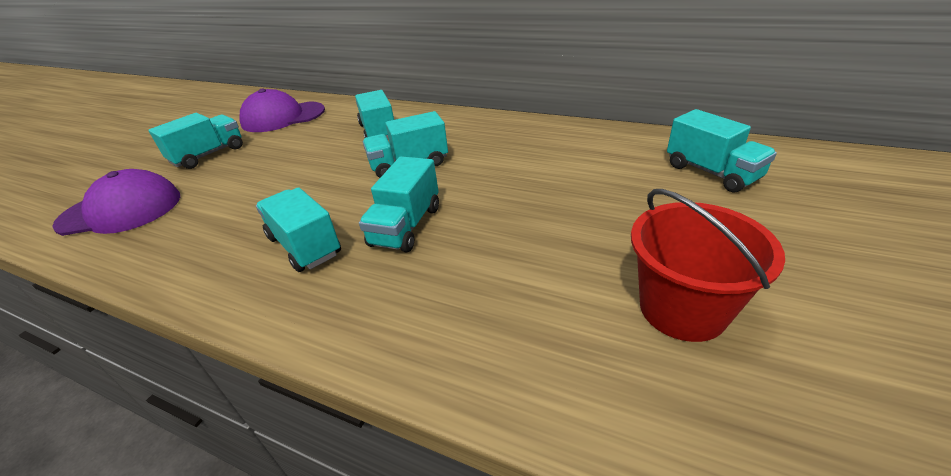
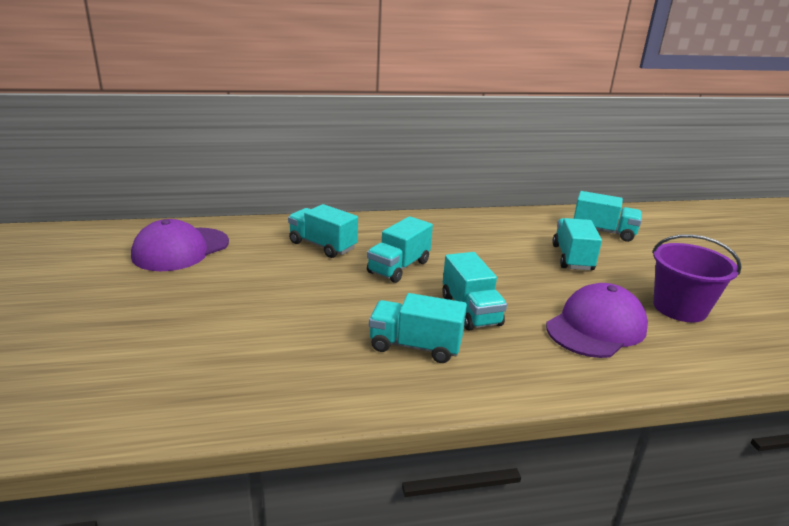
camera: 40 degrees left, 10 degrees down
(121, 210) = (151, 379): purple cap -> purple cap (596, 327)
(208, 155) = (156, 303): turquoise truck -> turquoise truck (572, 258)
(682, 309) = (679, 308): red bucket -> purple bucket

